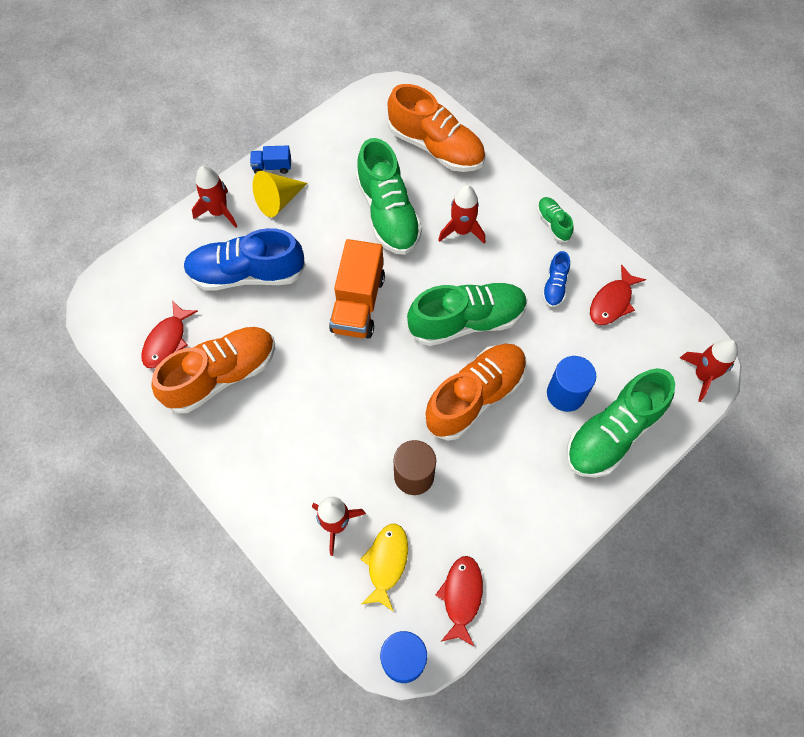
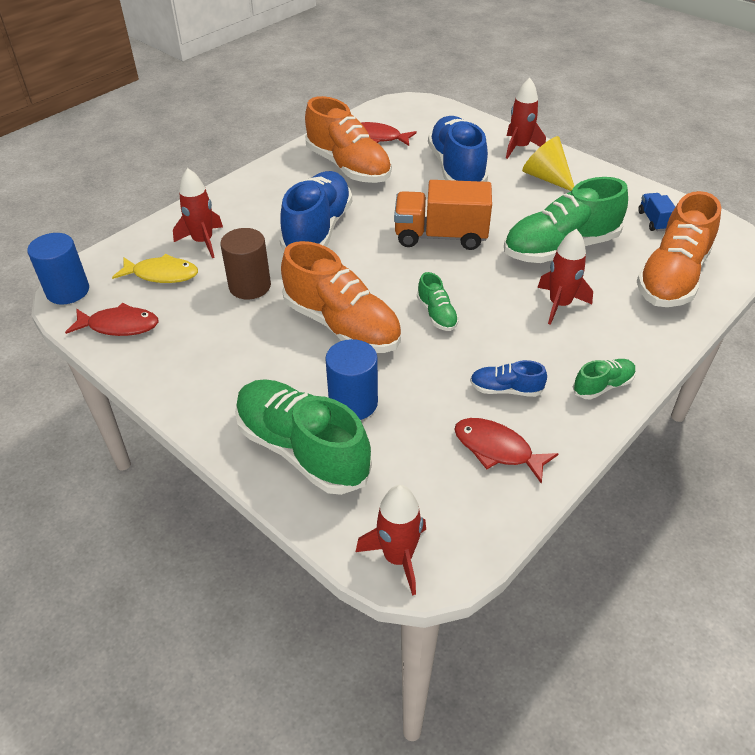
camera: 85 degrees right, 20 degrees down
(272, 167) = (586, 170): blue truck -> blue truck (654, 221)
(332, 411) = (318, 229): none -> blue shoe
(466, 321) = (436, 314): green shoe -> green shoe, size x0.46

